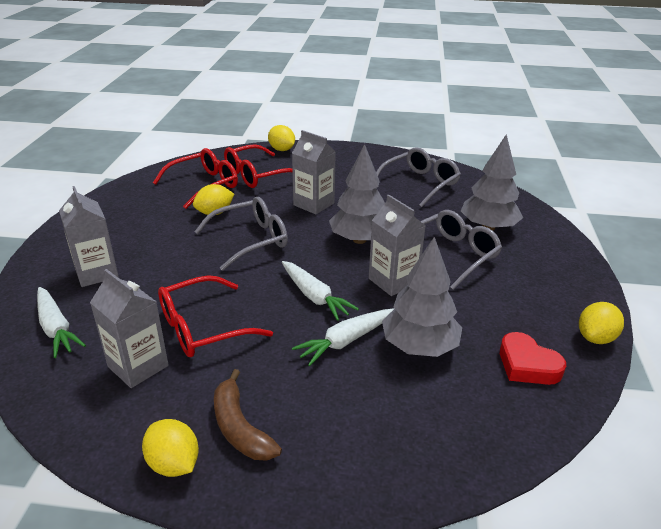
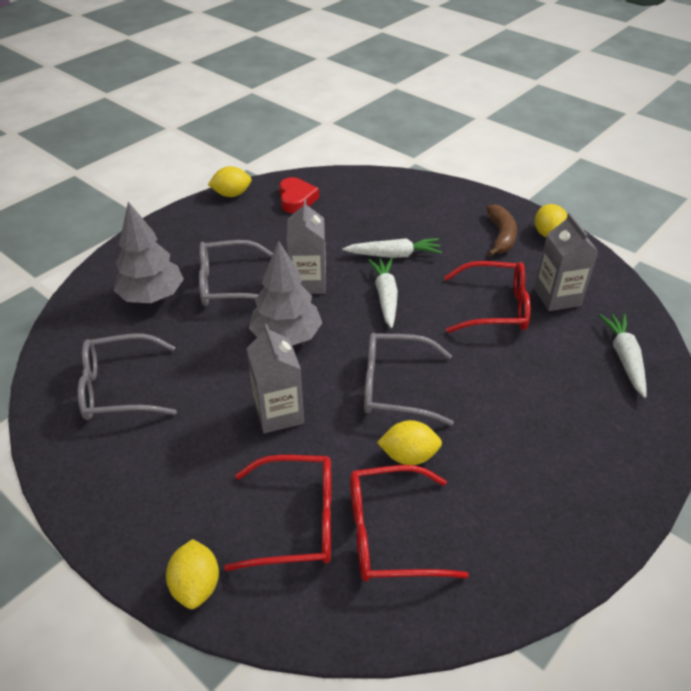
camera: 145 degrees left, 10 degrees up
(96, 273) = (581, 412): grey carton -> none
(419, 346) = (348, 233): grey tree -> none

